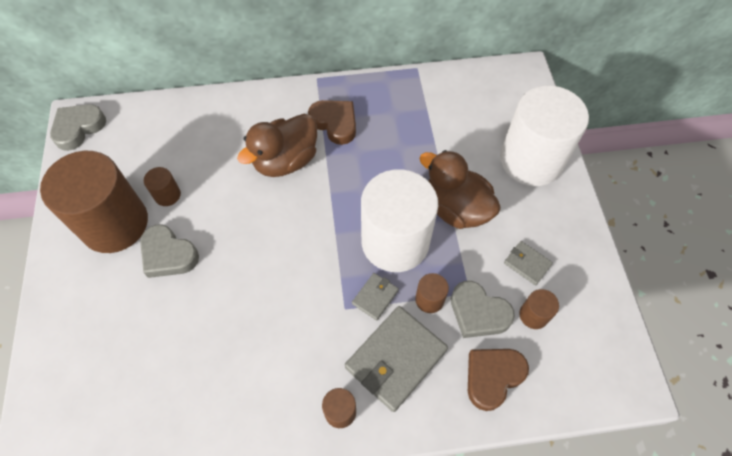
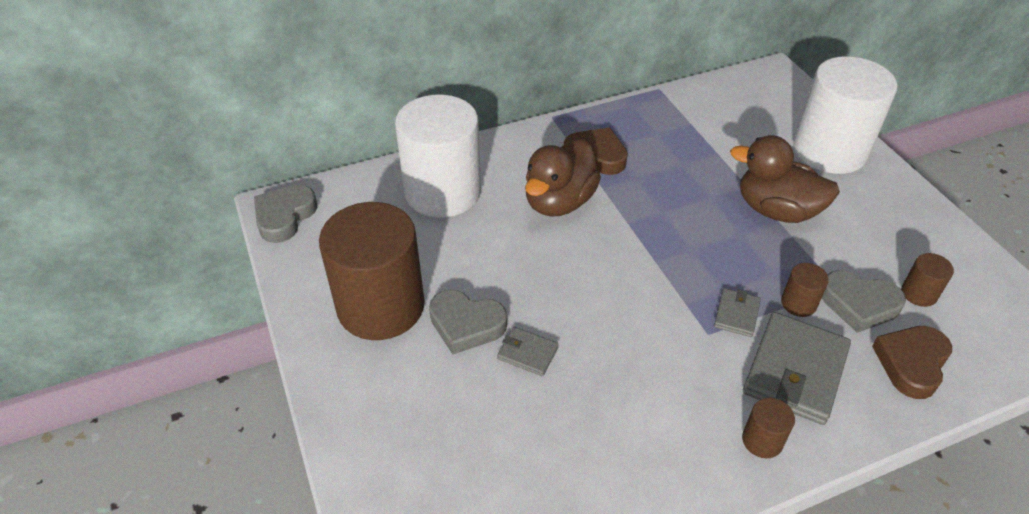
camera: 15 degrees left, 15 degrees down
(167, 195) = (433, 263): brown cylinder -> none
(395, 242) = (728, 255): white cylinder -> white cylinder (443, 191)
(527, 264) = (883, 246): grey wallet -> grey wallet (527, 353)

